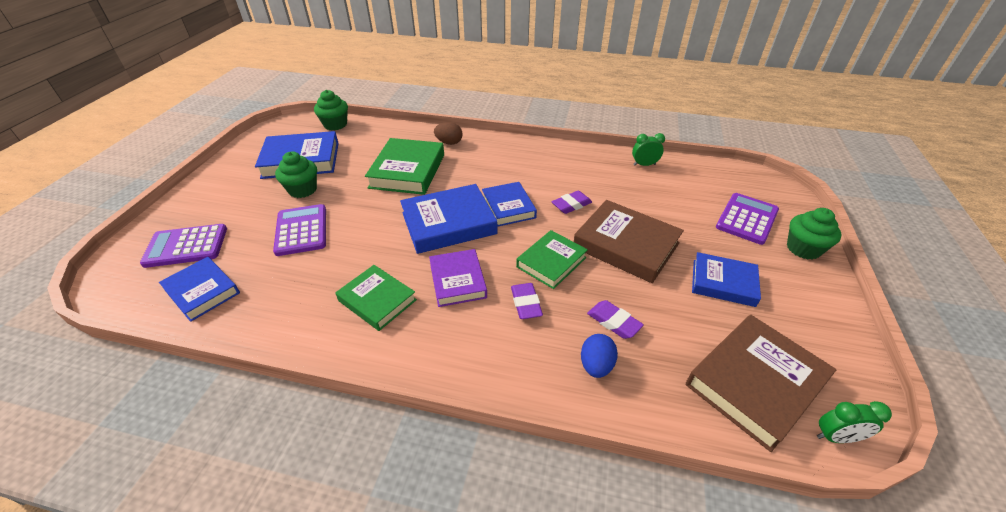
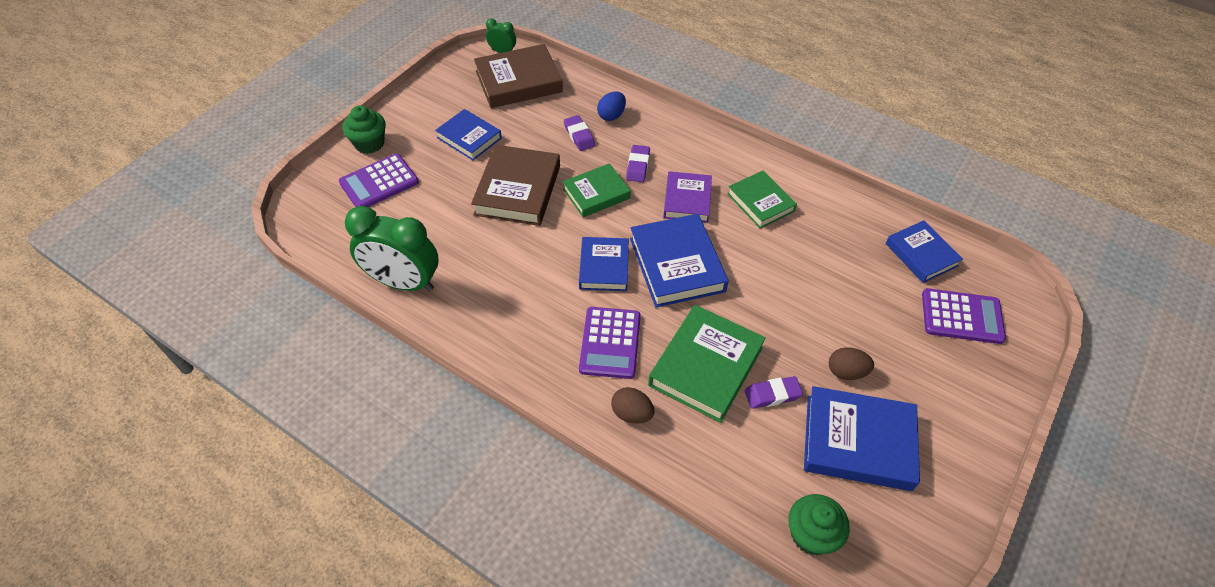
camera: 160 degrees left, 10 degrees up
(301, 230) = (838, 302): purple calculator -> purple calculator (610, 343)
(303, 190) = (846, 372): green cupcake -> brown egg
(448, 223) = (676, 265): blue book -> blue book turned 75 degrees clockwise
(571, 205) = (535, 249): purple eraser -> purple eraser (772, 395)
(626, 245) = (517, 190): brown book -> brown book turned 45 degrees clockwise
(644, 165) = (403, 283): green clock -> green clock, size x2.16

